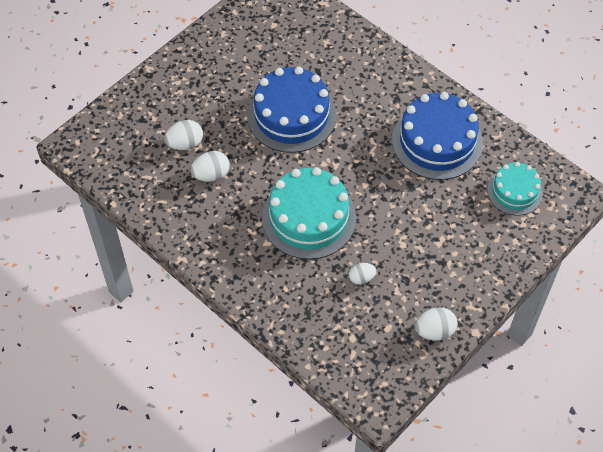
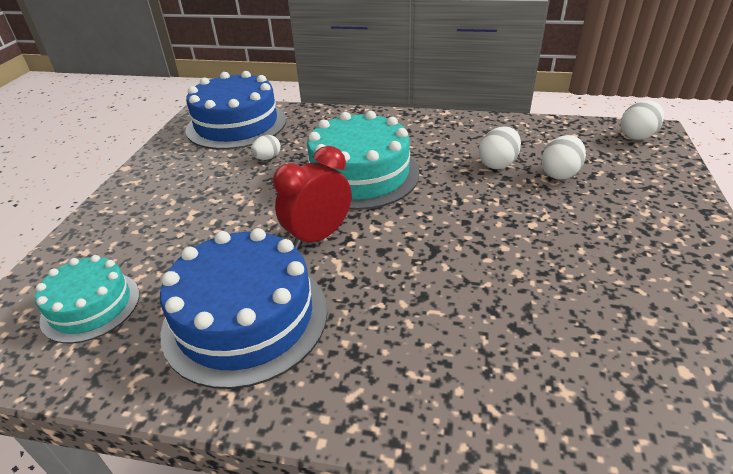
camera: 150 degrees right, 20 degrees down
(291, 115) = (484, 251): blue cake -> blue cake (236, 124)
(371, 175) = (318, 236): none -> red clock
(434, 331) = (171, 154): white egg -> white egg (637, 135)

